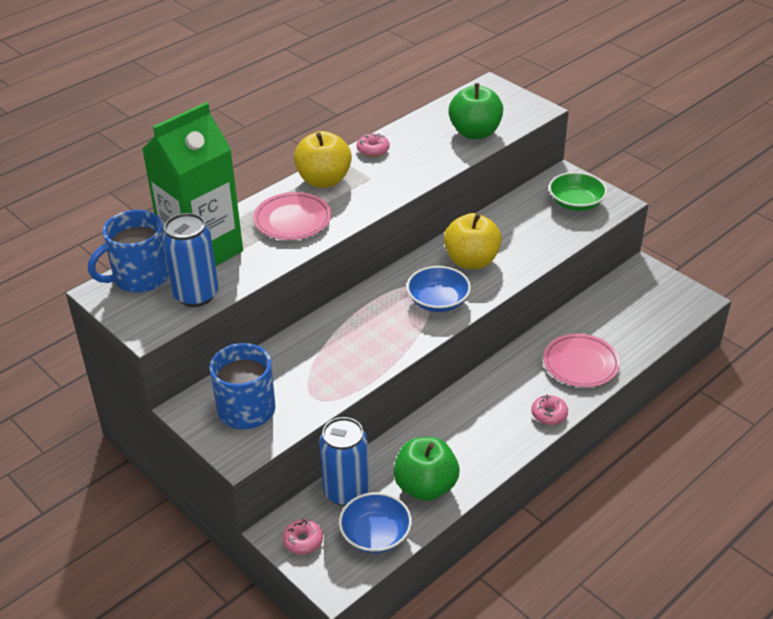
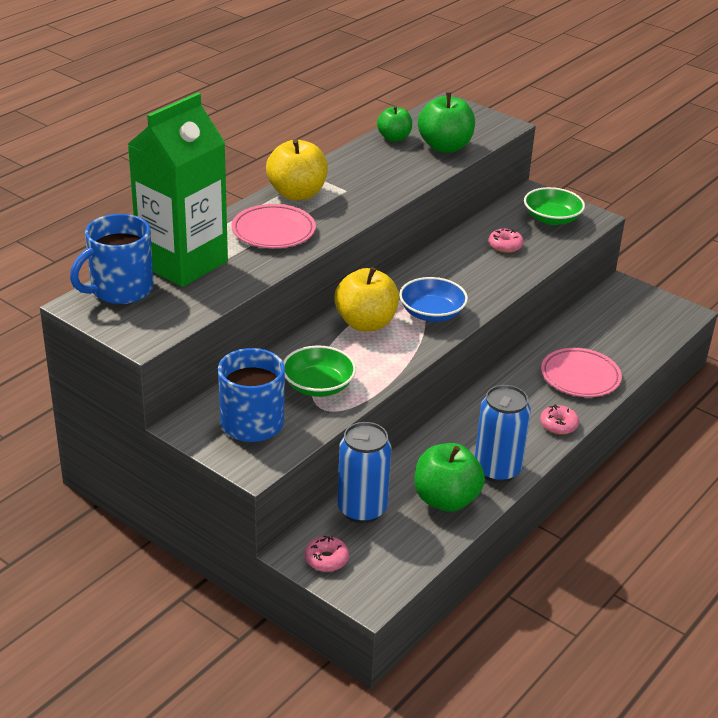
camera: 10 degrees left, 5 degrees down
(196, 295) = (187, 304): blue can -> blue can (497, 470)
(315, 373) = (318, 385): none -> green bowl
(373, 150) = (342, 164): pink donut -> pink donut (505, 245)
(375, 534) = (403, 548): blue bowl -> none
(429, 122) = (394, 138): none -> green apple
(471, 261) = (457, 275): yellow apple -> yellow apple (366, 323)

